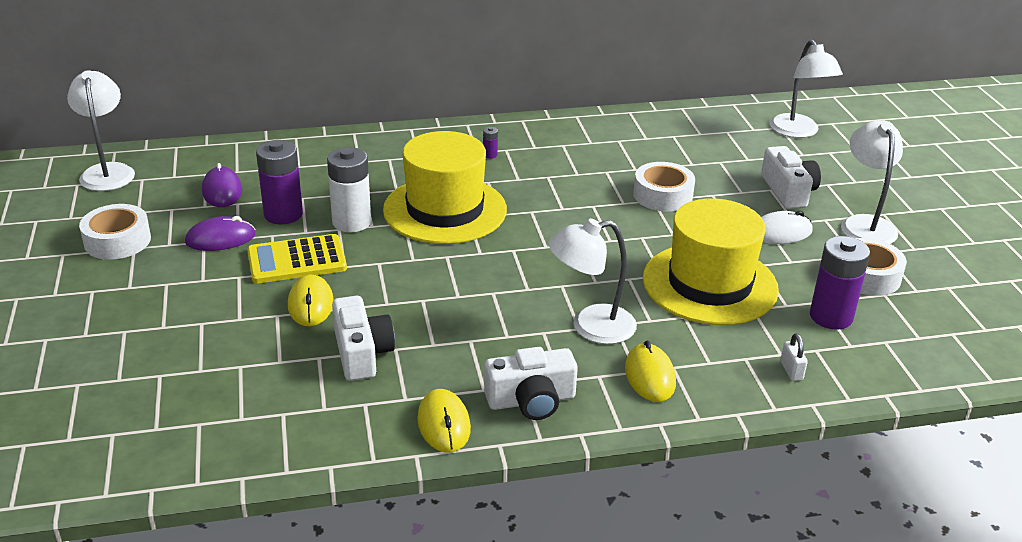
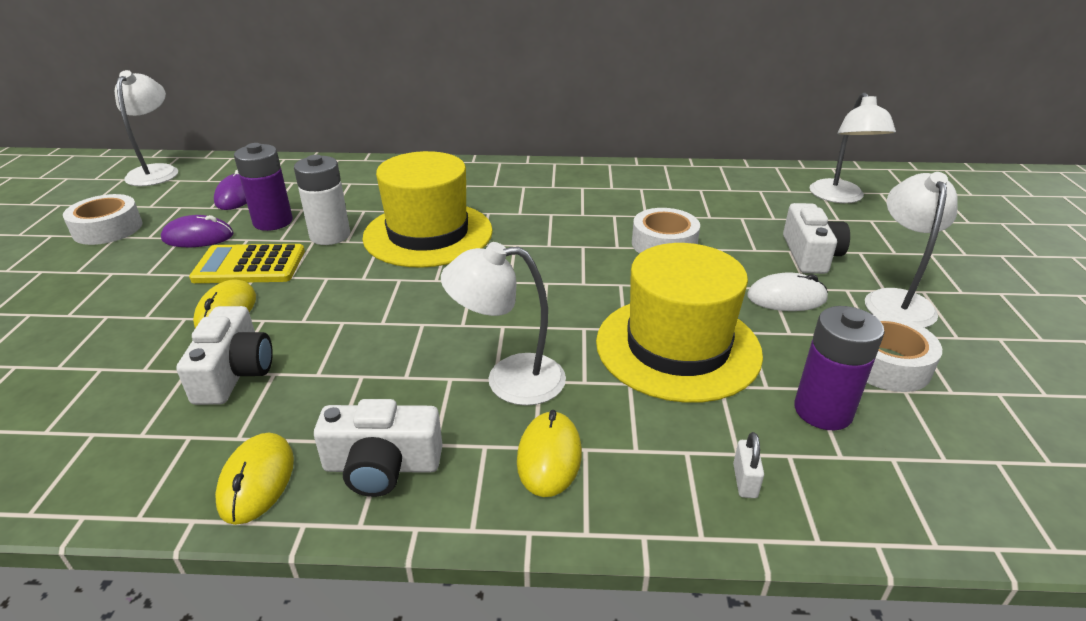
camera: 15 degrees right, 0 degrees up
(490, 155) = (505, 189): purple battery -> none

